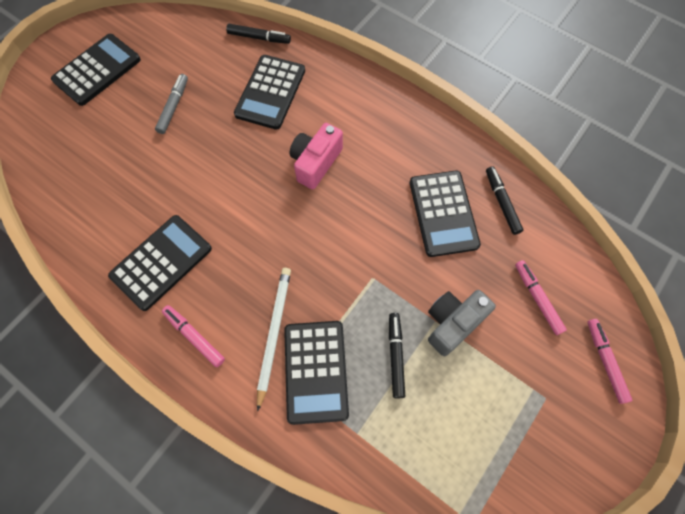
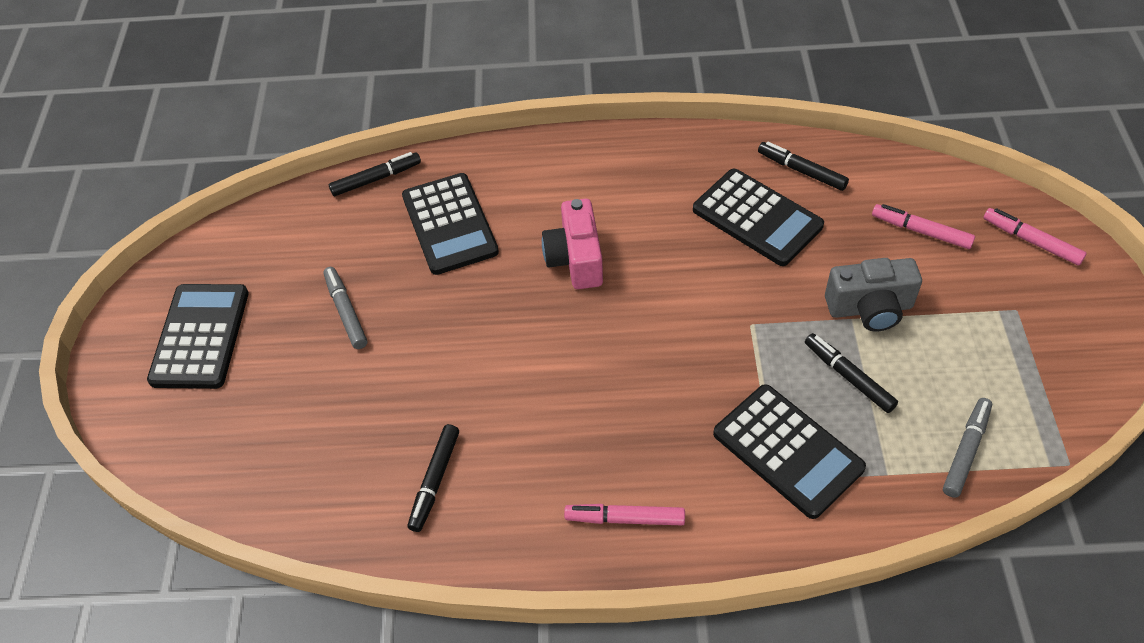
camera: 35 degrees left, 15 degrees down
(126, 237) = (435, 481): none -> black marker
(161, 262) = (506, 475): black calculator -> none
(274, 333) = (707, 449): white pencil -> none
(417, 460) = (966, 451): none -> grey marker
(452, 323) = (870, 308): grey camera -> grey camera turned 105 degrees counterclockwise

